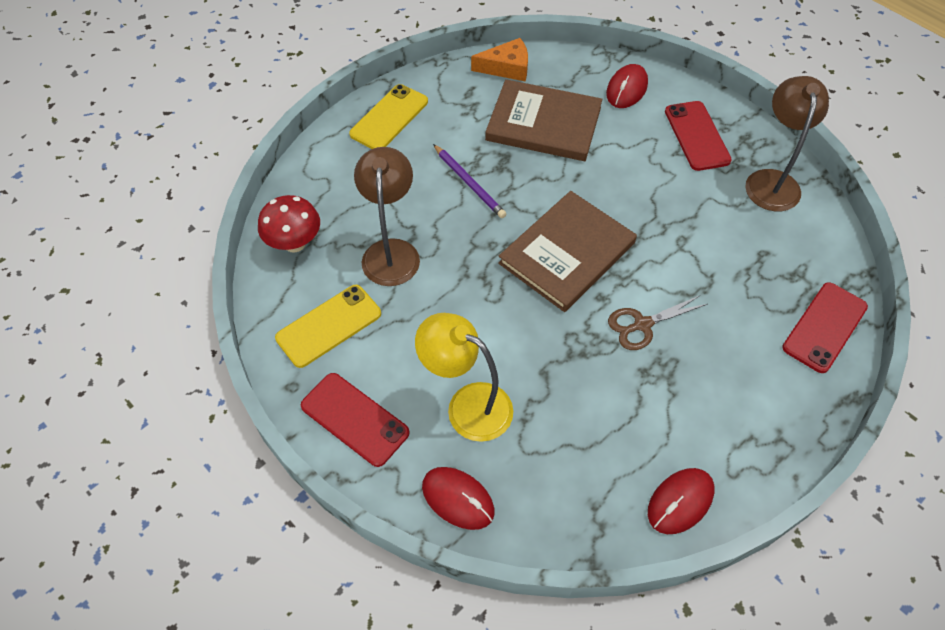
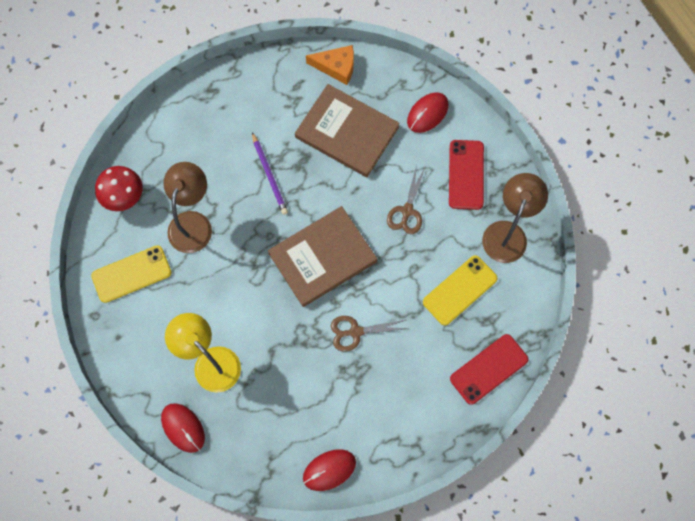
camera: 15 degrees right, 15 degrees up
(354, 419) = (131, 352): red phone -> none
(389, 118) = (226, 96): yellow phone -> yellow phone (460, 290)
(647, 184) = (407, 211): none -> brown scissors

